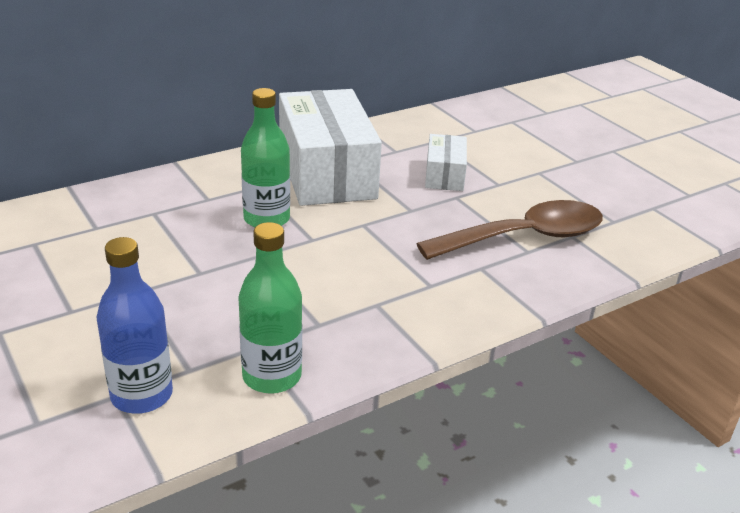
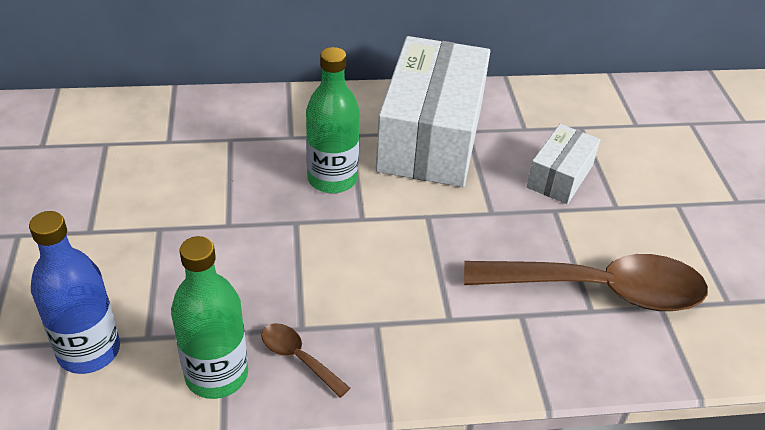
camera: 25 degrees right, 10 degrees up
(332, 344) = (298, 358): none -> brown spoon

